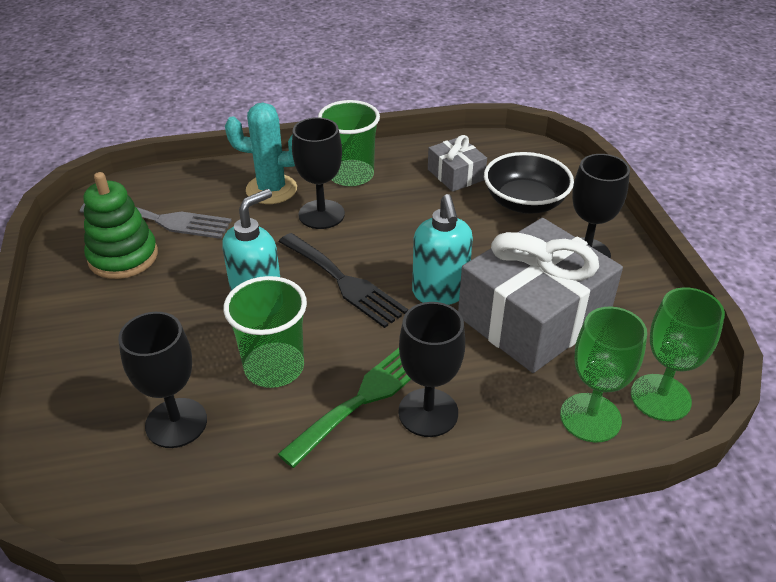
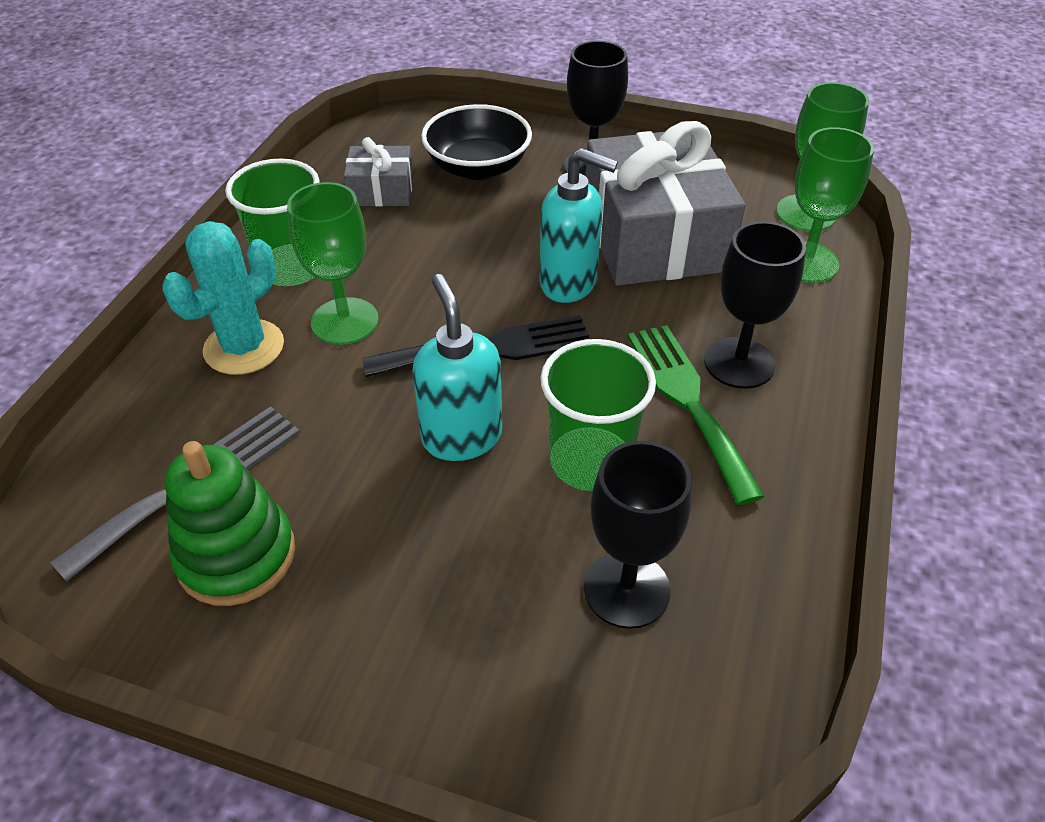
camera: 60 degrees left, 5 degrees up
(321, 214) = (345, 321): black goblet -> green goblet

